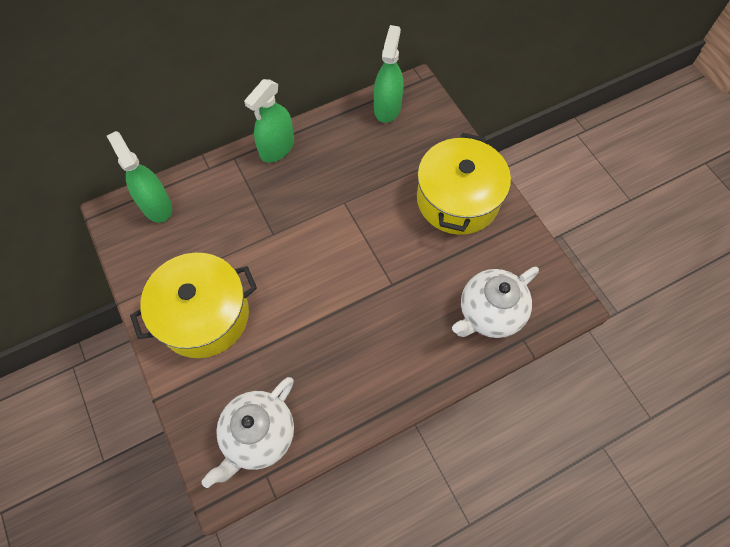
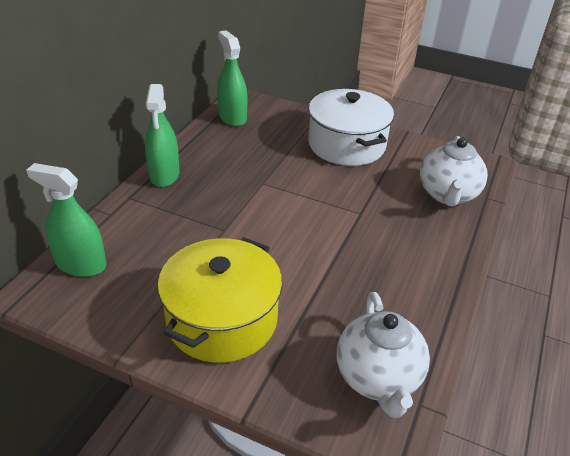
camera: 40 degrees left, 25 degrees down
(457, 199) = (346, 145): yellow pot -> white pot

